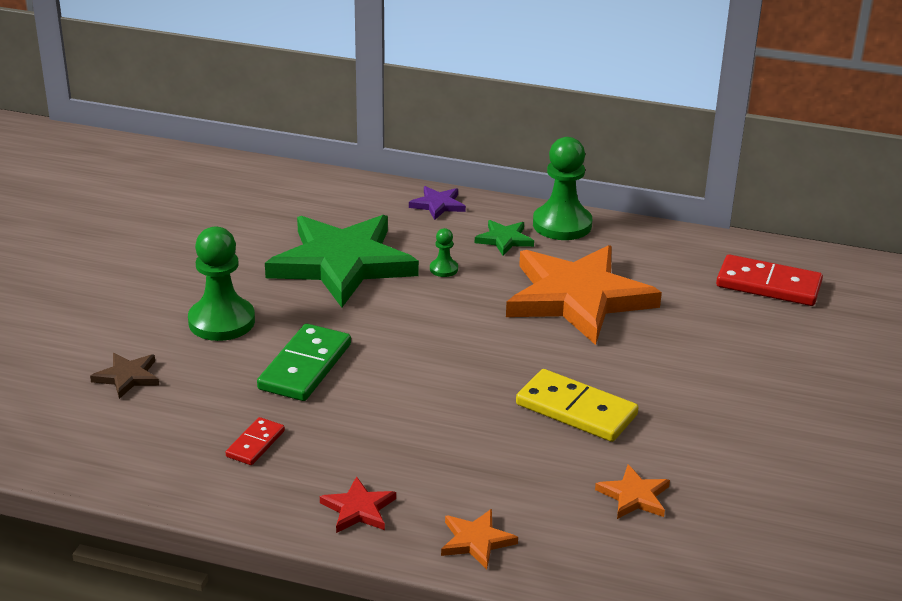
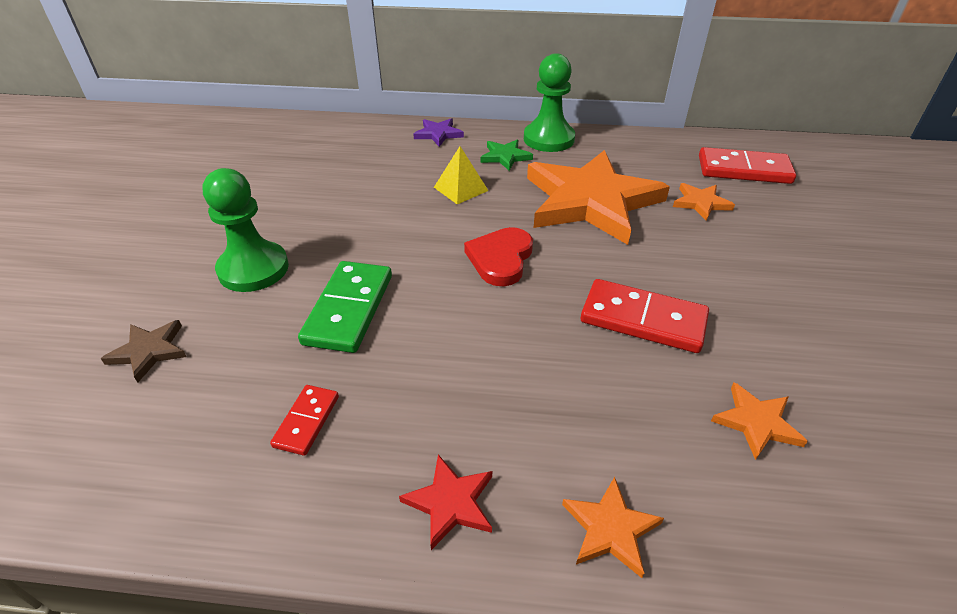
camera: 10 degrees left, 10 degrees up
(342, 263) = (366, 195): green star -> none
(443, 269) = (461, 189): green pawn -> yellow pyramid
(461, 342) = (500, 259): none -> red heart
(576, 410) = (643, 319): yellow domino -> red domino
(697, 314) = (701, 203): none -> orange star

